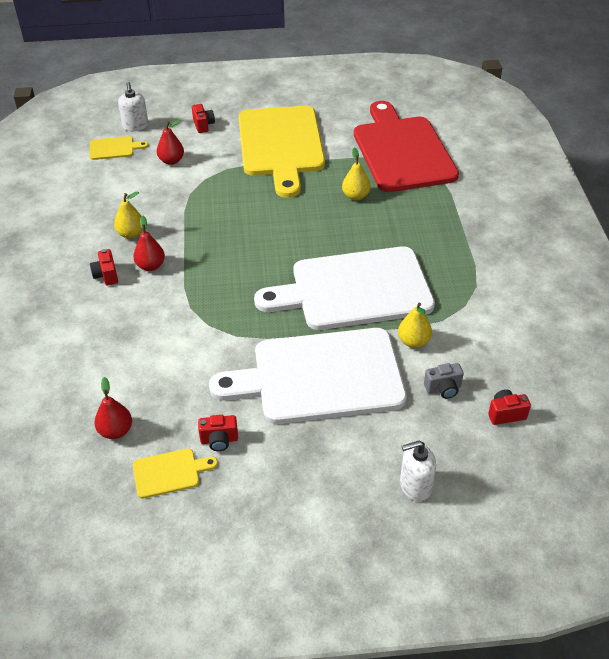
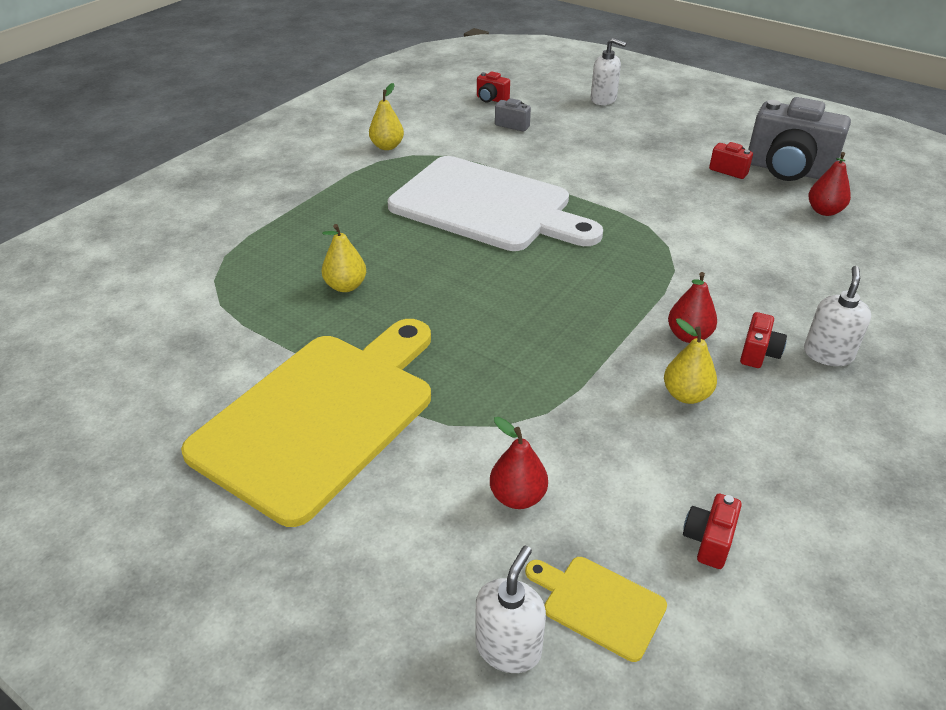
camera: 140 degrees left, 5 degrees down
(67, 296) = (828, 354): none -> white soap dispenser
(169, 473) = (788, 170): yellow cutting board -> grey camera
(203, 125) = (382, 550): red camera -> red camera (708, 541)
(320, 377) = (601, 168): white cutting board -> none
(402, 151) = (198, 309): red cutting board -> none
(413, 341) = (492, 154): yellow pear -> yellow pear (387, 146)

